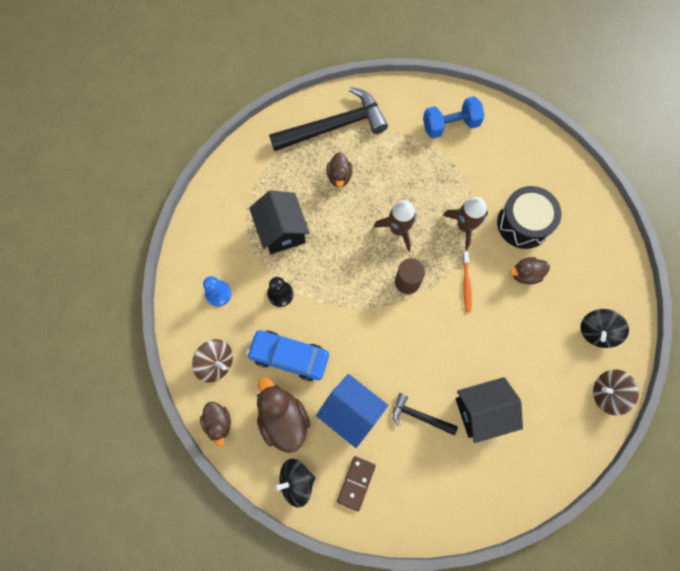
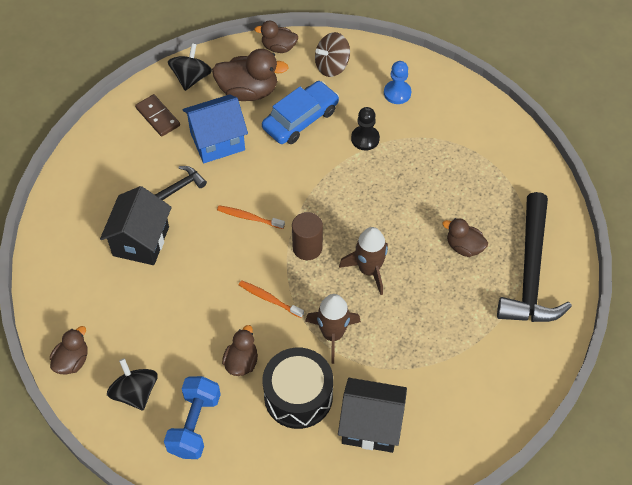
camera: 120 degrees right, 15 degrees down
(282, 231) = (430, 168): black house -> black house (370, 425)
(408, 340) = (249, 217): none -> orange toothbrush
(450, 125) = (467, 393): blue dumbbell -> blue dumbbell (194, 425)
(607, 394) = (72, 361): brown spinning top -> brown duck

